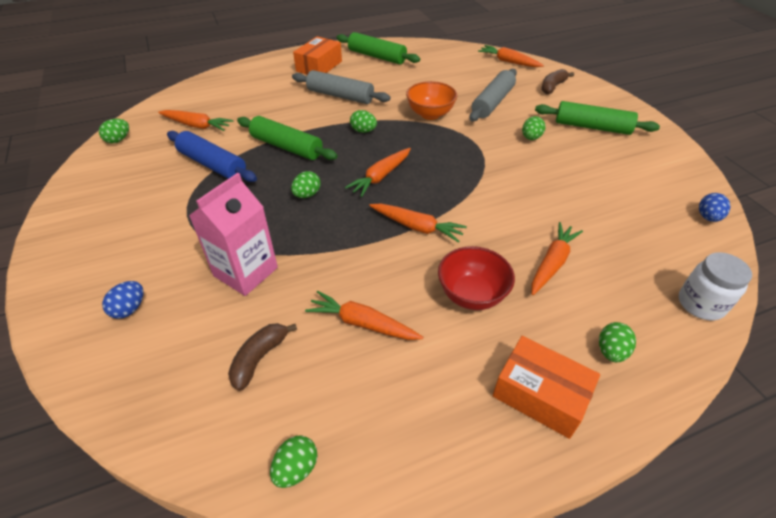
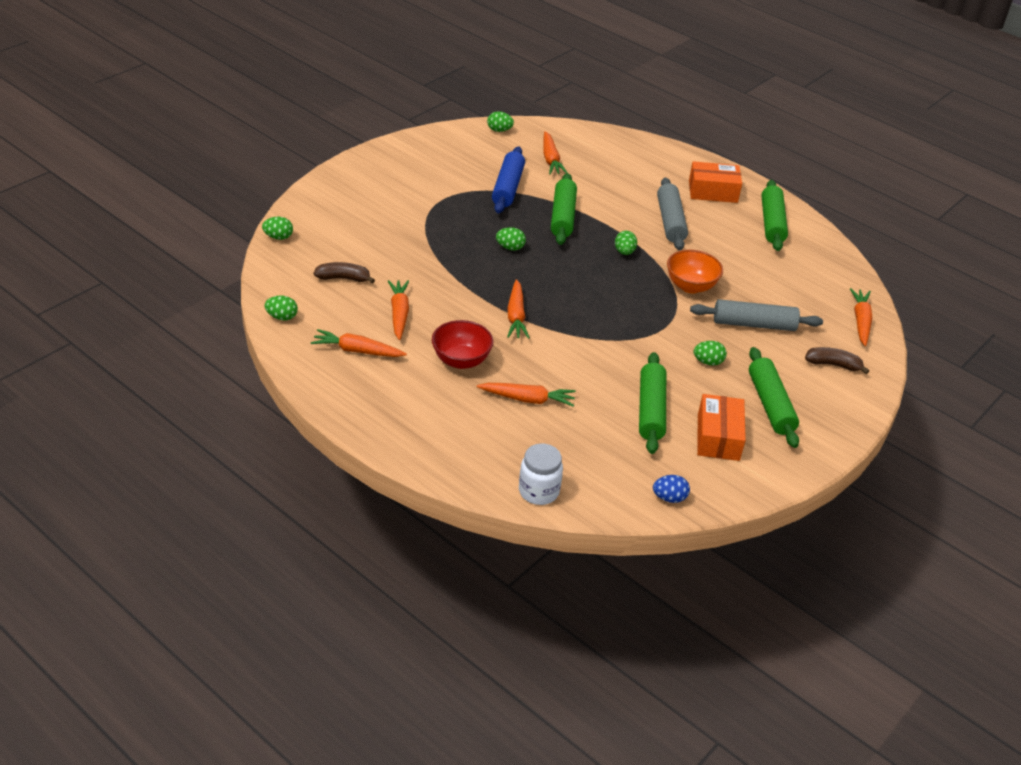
camera: 60 degrees right, 5 degrees down
(129, 309) = (346, 212): blue egg -> none
(245, 272) = (409, 246): pink carton -> none
(380, 177) = (565, 280): orange carrot -> orange carrot (357, 351)
(540, 395) = (391, 408): orange box -> orange box (718, 437)
(586, 188) = (651, 410): none -> green rolling pin
(611, 351) = (452, 441): green egg -> green egg (278, 237)

